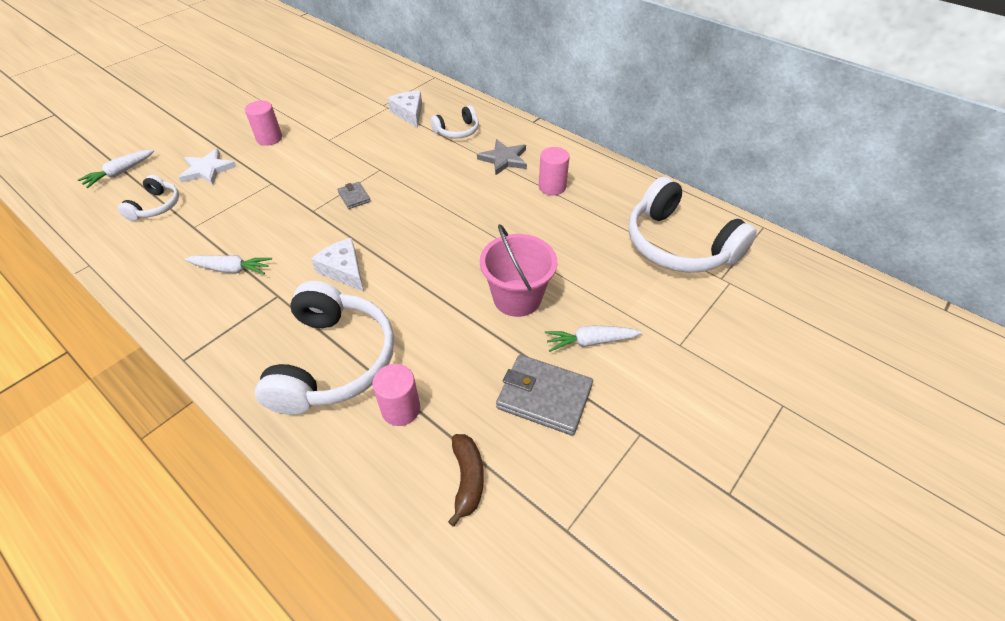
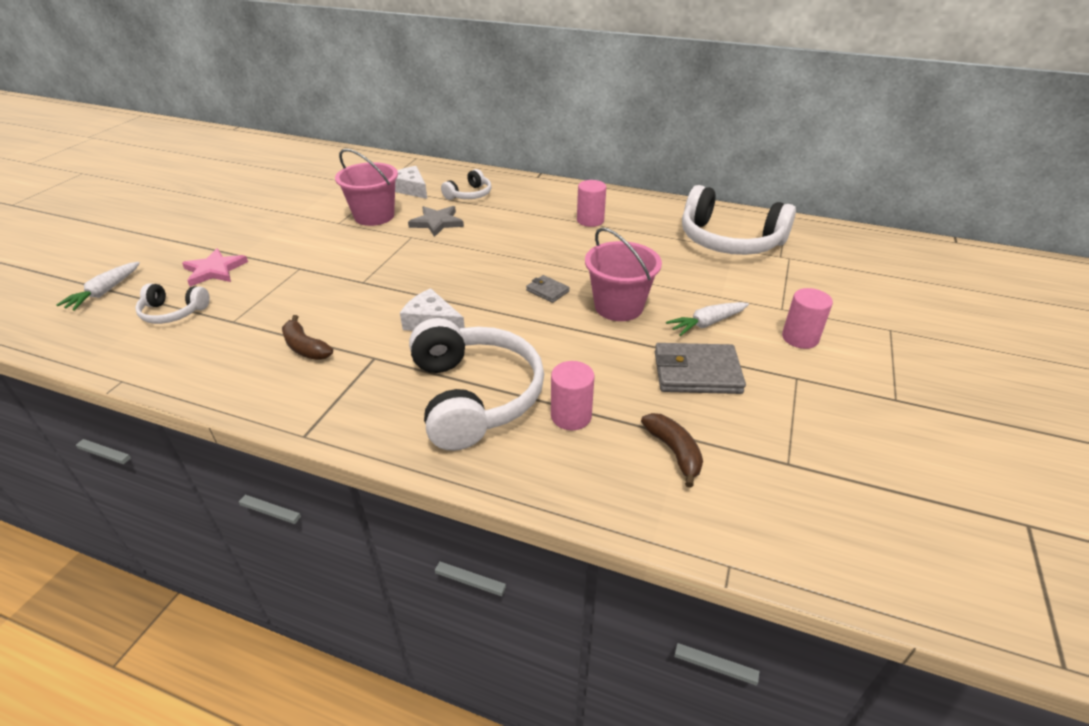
camera: 20 degrees left, 10 degrees down
(156, 206) = (173, 312): white headphones -> white headphones turned 105 degrees clockwise
(207, 169) = (214, 270): white star -> pink star
(231, 269) = (305, 347): white carrot -> brown banana
(269, 138) = (270, 232): pink cylinder -> pink cylinder (800, 338)
(354, 197) = (400, 263): grey wallet -> grey wallet (547, 291)
(361, 138) = (374, 216): none -> pink bucket
(504, 159) = (530, 208): grey star -> grey star (437, 222)

